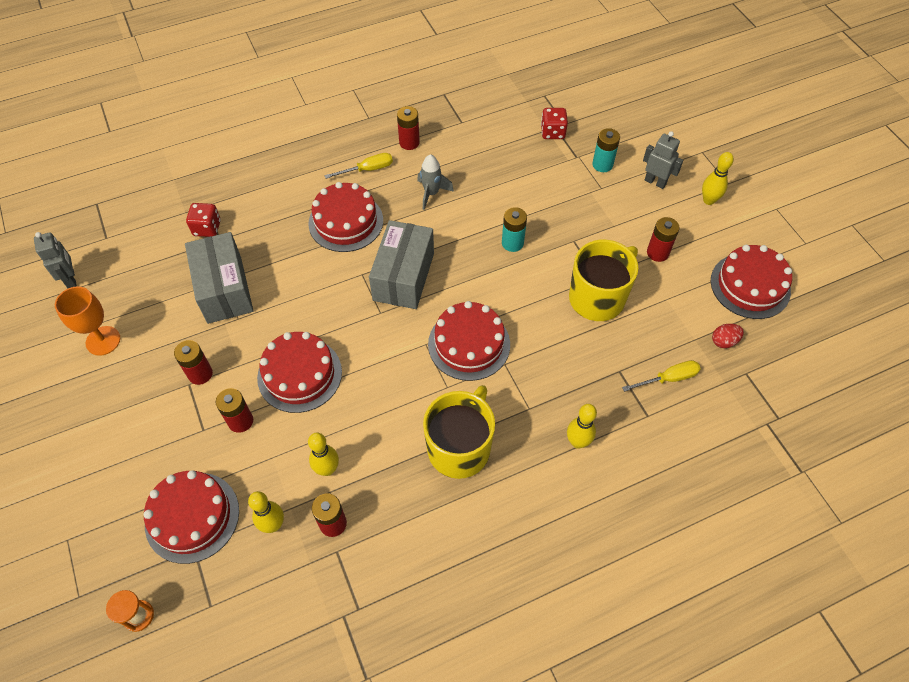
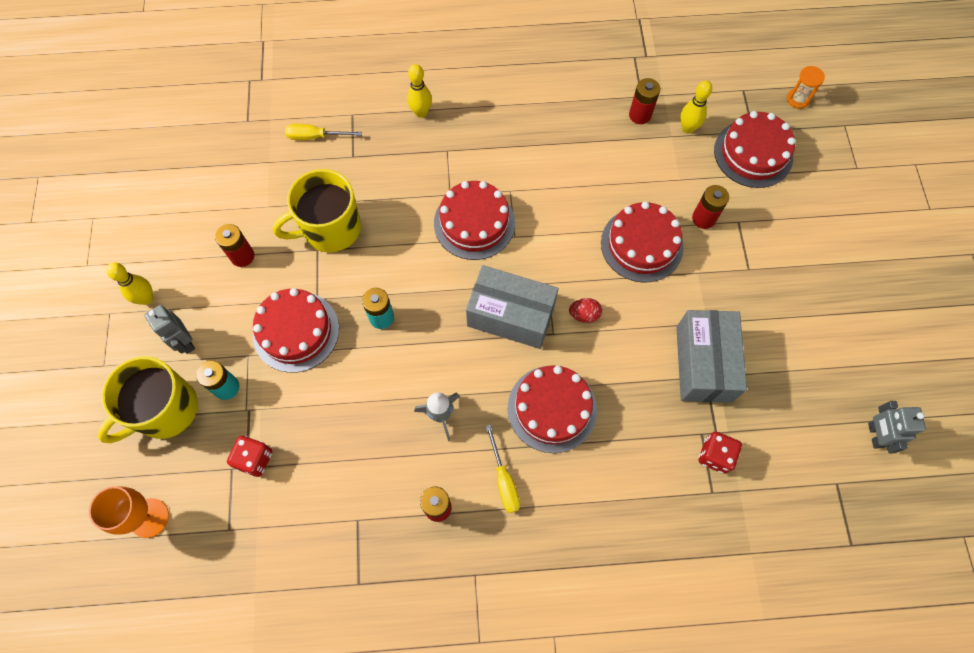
camera: 160 degrees left, 10 degrees up
(103, 341) = (834, 343): orange goblet -> orange goblet (149, 518)
(200, 374) = (737, 275): red battery -> none
(327, 469) = (635, 155): yellow bowling pin -> none
(367, 169) = (504, 480): yellow screwdriver -> yellow screwdriver turned 105 degrees counterclockwise
(403, 276) = (511, 316): grey box -> grey box turned 75 degrees clockwise
(459, 448) = (519, 138): yellow mug -> yellow mug (165, 410)
(724, 341) = (245, 152): red egg -> red egg (584, 315)
(750, 285) = (181, 193): red cake -> red cake (296, 331)

